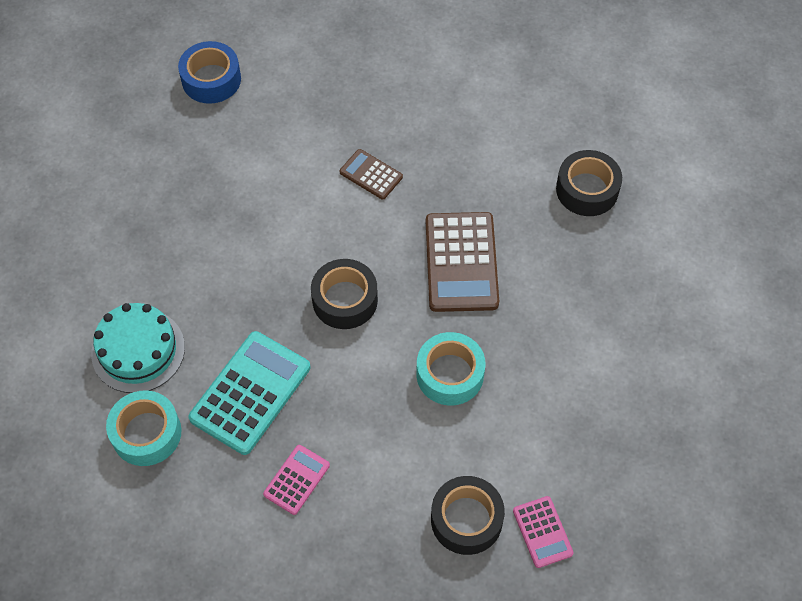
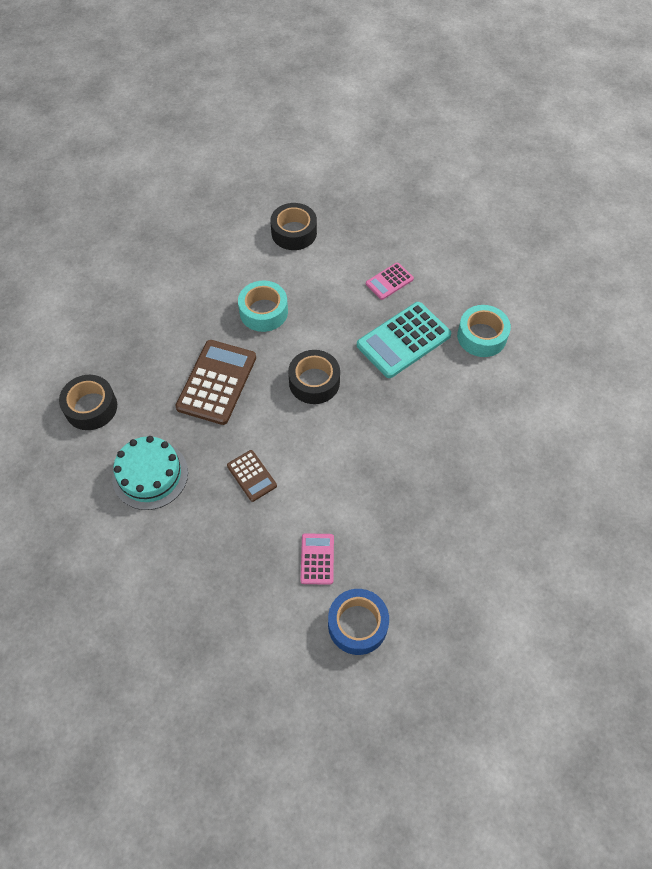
camera: 160 degrees left, 0 degrees up
(138, 350) = (477, 392): turquoise cake -> turquoise cake (150, 475)
(542, 532) = (253, 215): pink calculator -> pink calculator (317, 559)

